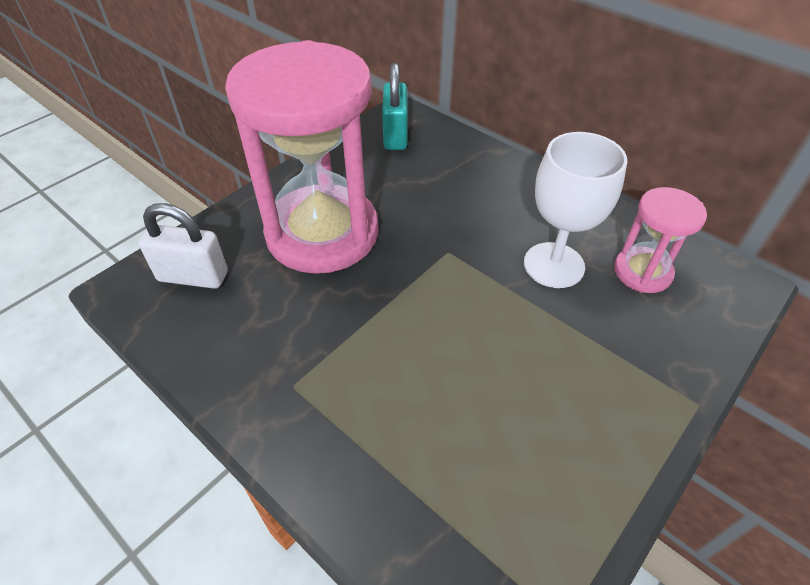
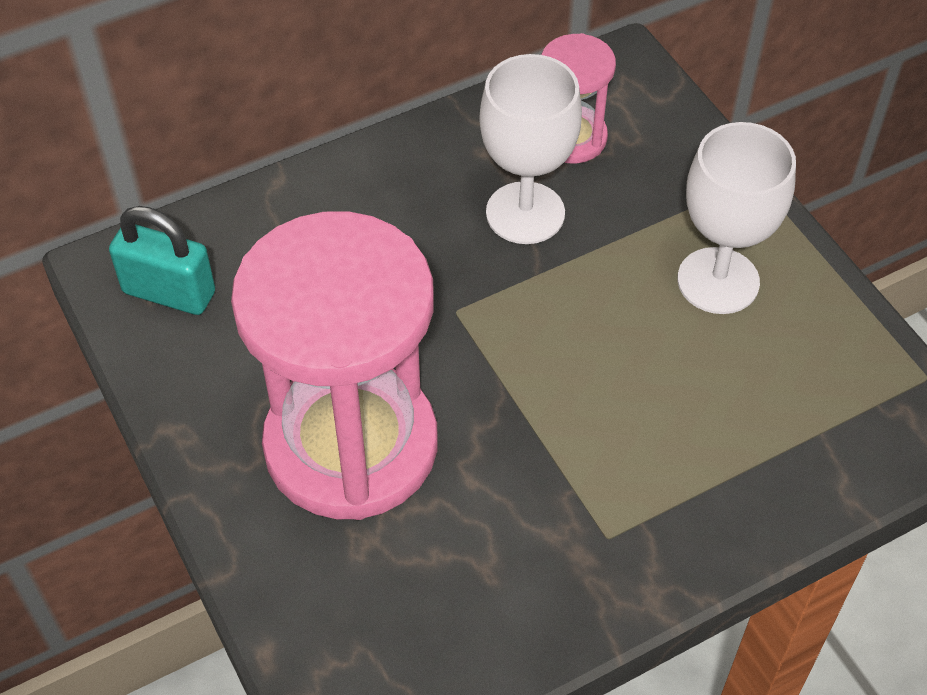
camera: 70 degrees left, 5 degrees up
(193, 276) = (366, 629): white padlock -> none
(569, 402) = (718, 281): none -> white goblet

